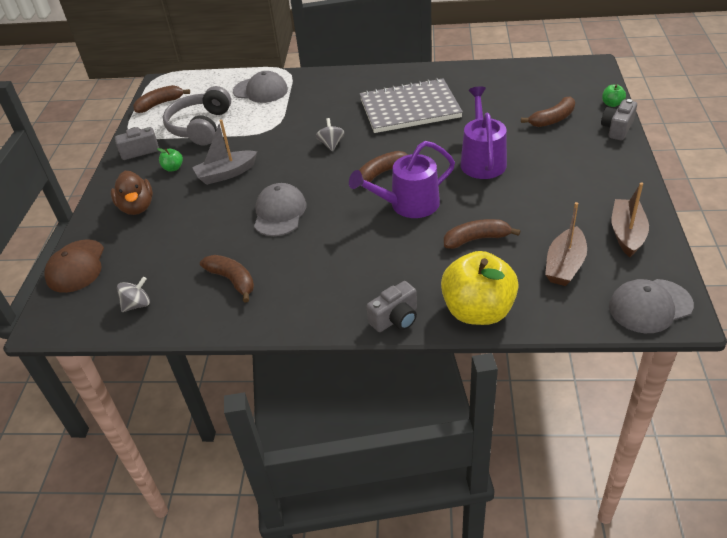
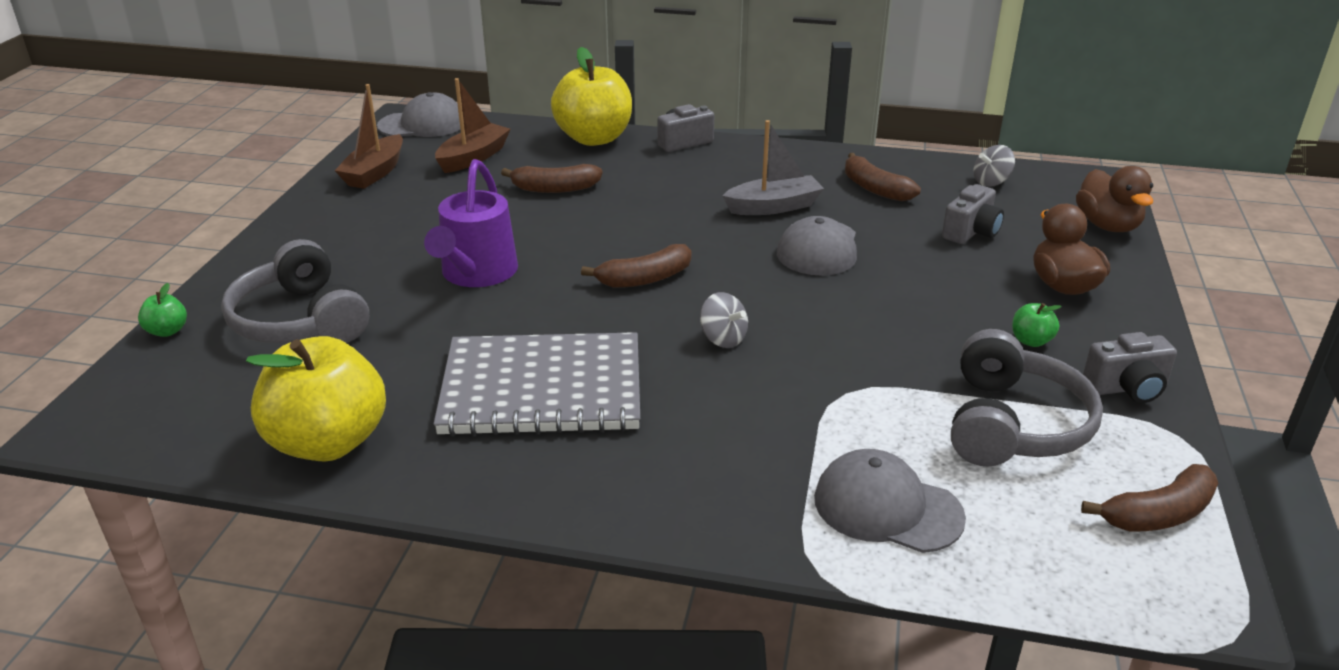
camera: 175 degrees left, 10 degrees down
(76, 266) = (1107, 225): brown cap -> brown duck
(226, 174) = (921, 316): grey boat -> grey boat (773, 207)
(331, 144) = (723, 339): grey spinning top -> grey spinning top turned 45 degrees counterclockwise
(408, 205) = (623, 233): purple watering can -> none
(485, 76) = (328, 442): none -> yellow apple
(552, 119) = (300, 320): brown banana -> grey headphones
(617, 129) = (220, 288): grey camera -> grey camera (971, 232)

